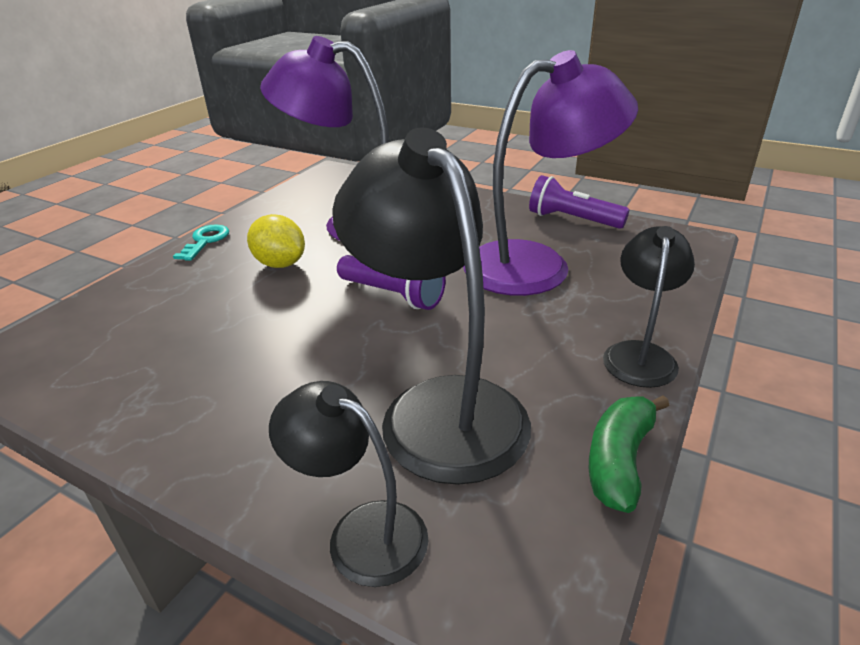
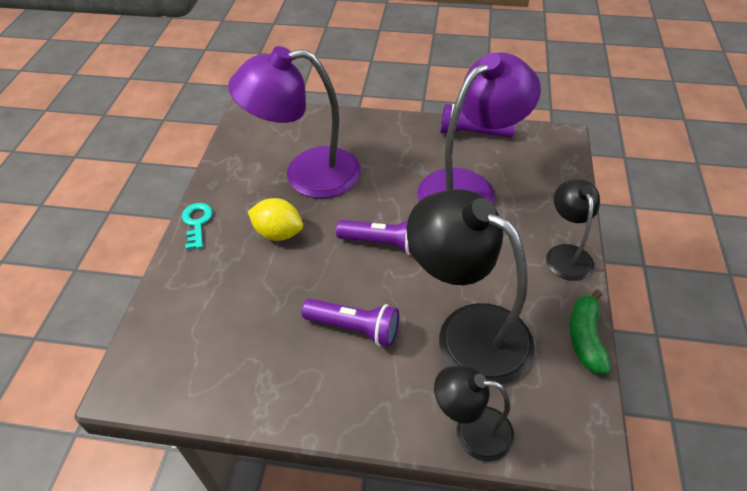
camera: 20 degrees left, 15 degrees up
(293, 367) = (355, 328): none -> purple flashlight

